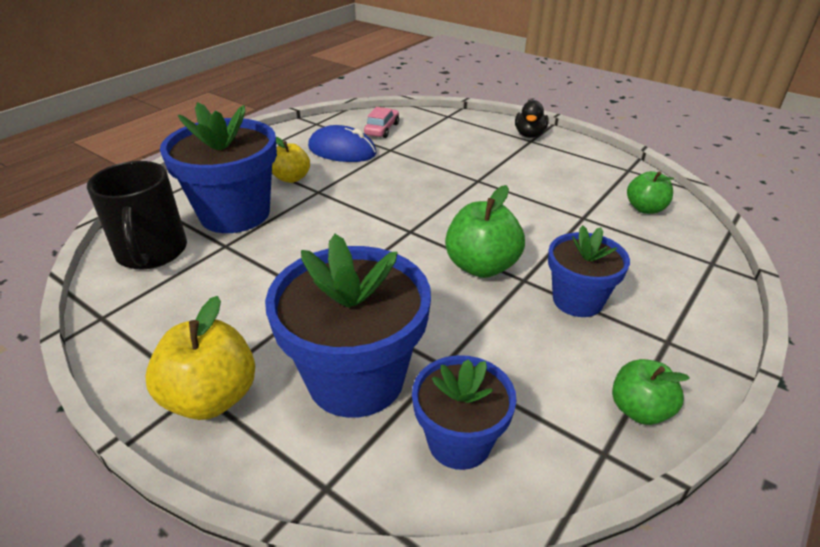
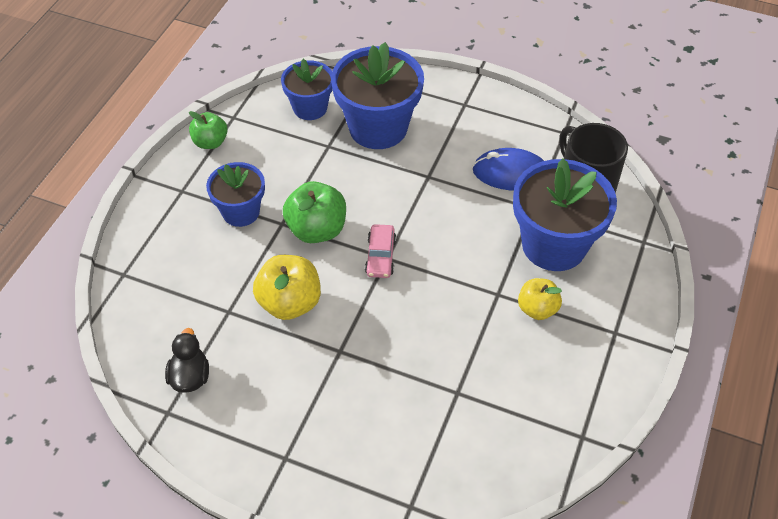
camera: 165 degrees right, 15 degrees up
(211, 397) = (454, 102): yellow apple -> yellow apple (290, 303)
(342, 151) = (513, 375): blue mouse -> blue mouse (510, 173)
(382, 129) = (488, 441): pink car -> pink car (380, 256)
(529, 135) = (288, 474): black duck -> black duck (190, 377)
(645, 209) = (164, 339): green apple -> none

